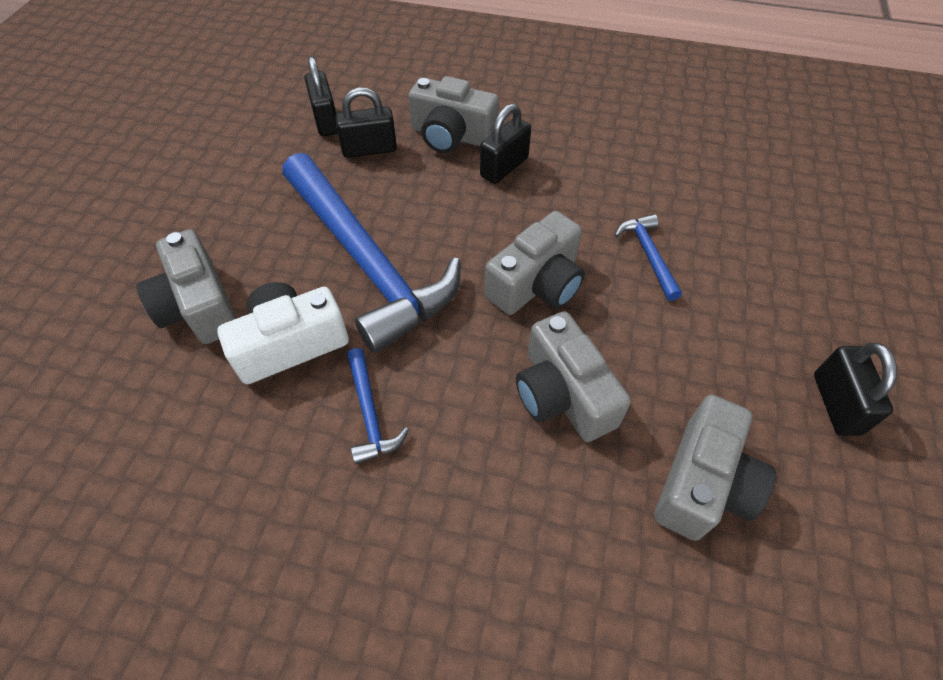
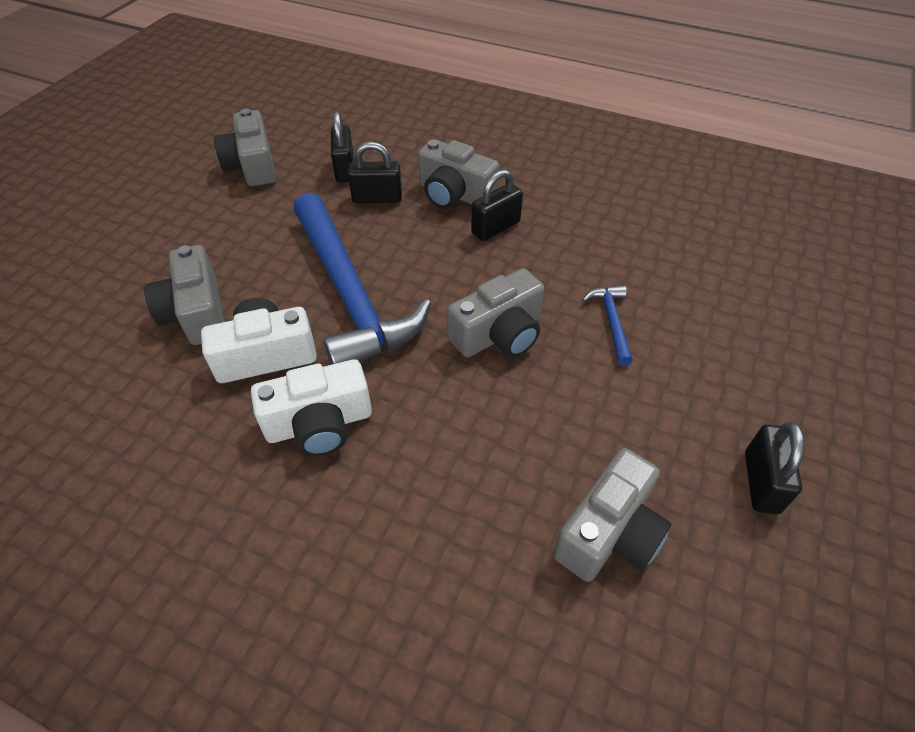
camera: 10 degrees right, 5 degrees down
(370, 413) = (319, 424): blue hammer -> white camera
(562, 394) = (497, 433): grey camera -> grey camera (252, 166)

